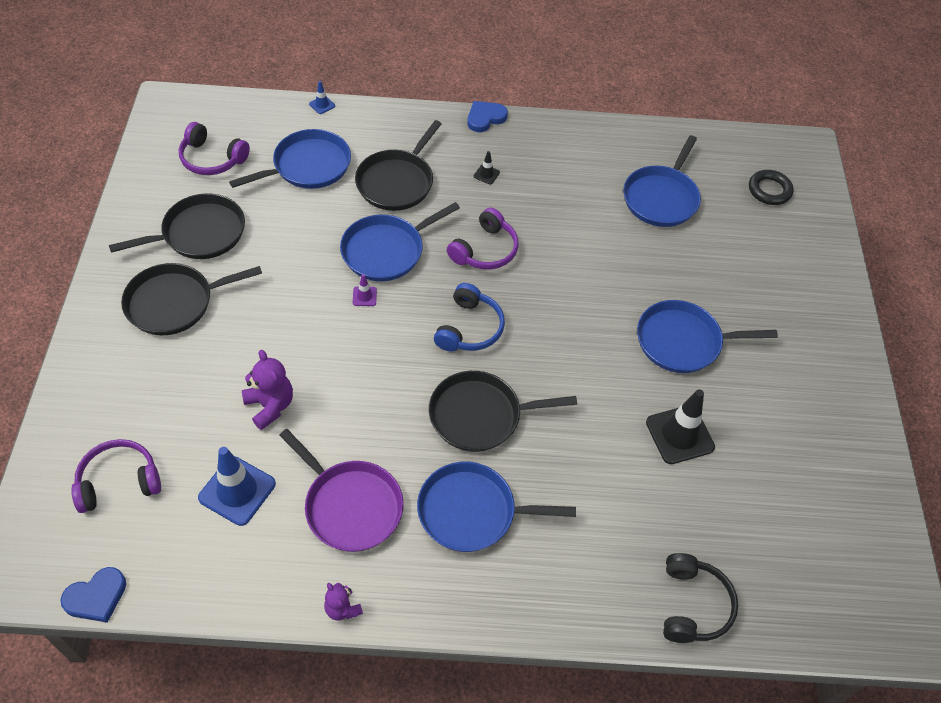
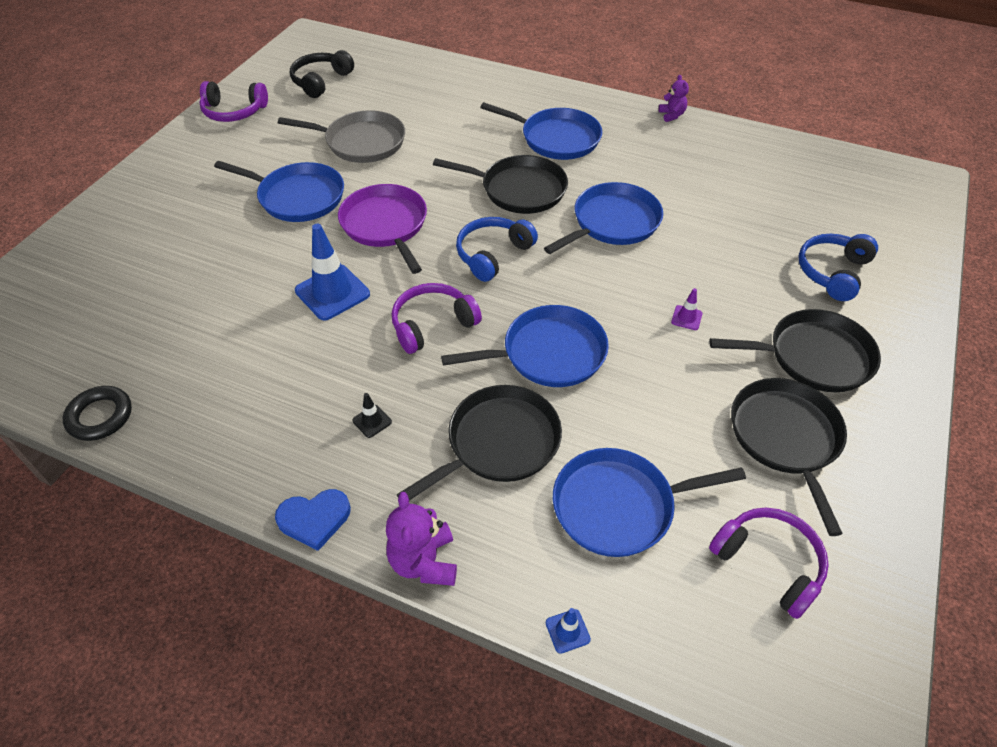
camera: 155 degrees left, 5 degrees down
(96, 597) = (858, 157): blue heart -> none
(119, 482) = (852, 217): purple headphones -> purple headphones (234, 111)
(149, 397) = (833, 272): none -> blue headphones
(199, 233) = (786, 438): black pan -> black pan turned 90 degrees clockwise
(237, 491) = (746, 189): blue traffic cone -> blue traffic cone (332, 292)
(270, 406) = (711, 239): purple teddy bear -> purple teddy bear (424, 561)
(350, 506) = (652, 161): purple pan -> purple pan (386, 225)
(364, 296) = (591, 310): purple traffic cone -> purple traffic cone (686, 318)
(661, 198) = (182, 331): blue pan -> blue pan (612, 222)
(679, 435) = (361, 142): black traffic cone -> grey pan
(692, 605) = (430, 69): black headphones -> black headphones (321, 81)
(769, 190) = (52, 306): black ring -> black ring (100, 416)

